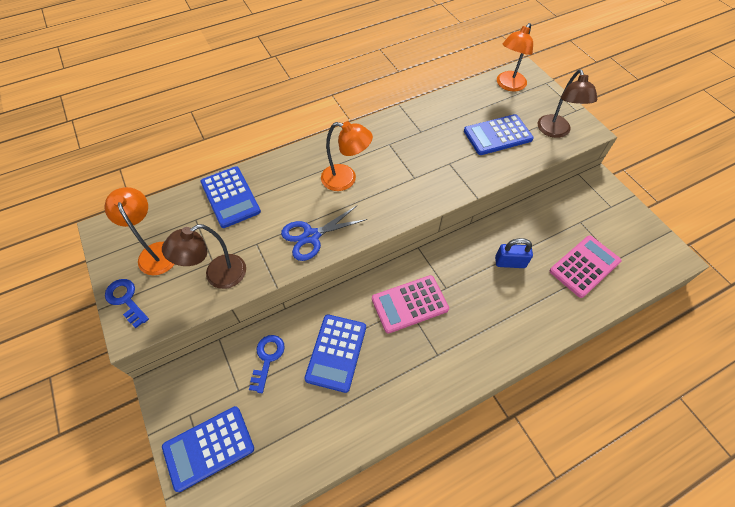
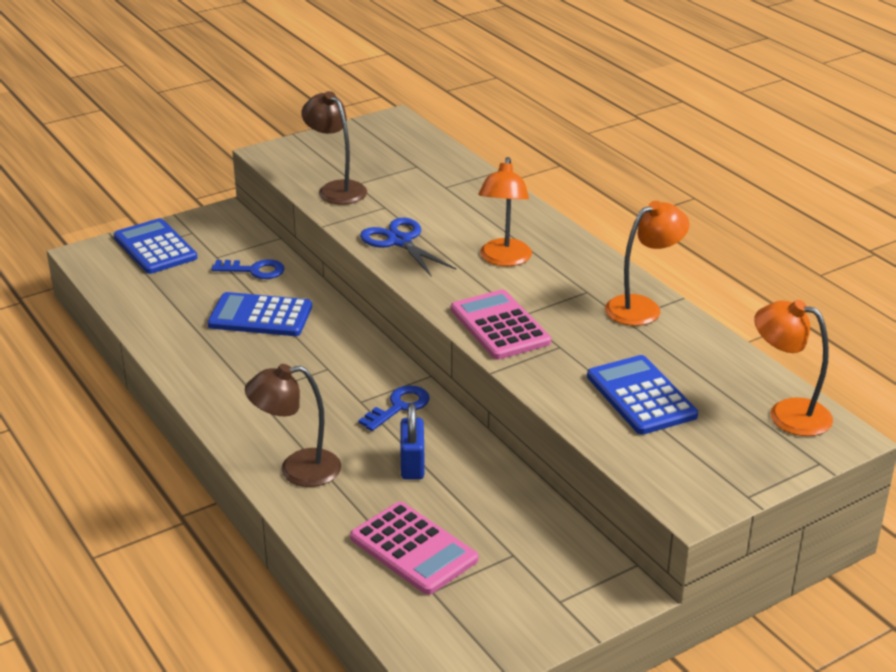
camera: 85 degrees right, 25 degrees down
(126, 299) = (304, 144): blue key -> blue key (399, 406)
(156, 251) = (367, 150): orange lamp -> orange lamp (642, 307)
(230, 197) = (455, 182): blue calculator -> none
(409, 304) = (332, 369): pink calculator -> pink calculator (500, 326)
(555, 132) = (673, 463): brown lamp -> brown lamp (297, 469)

